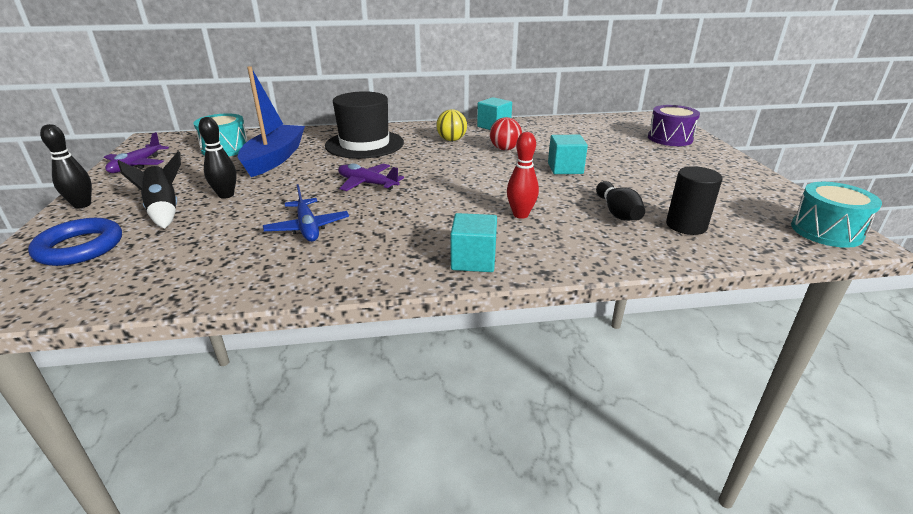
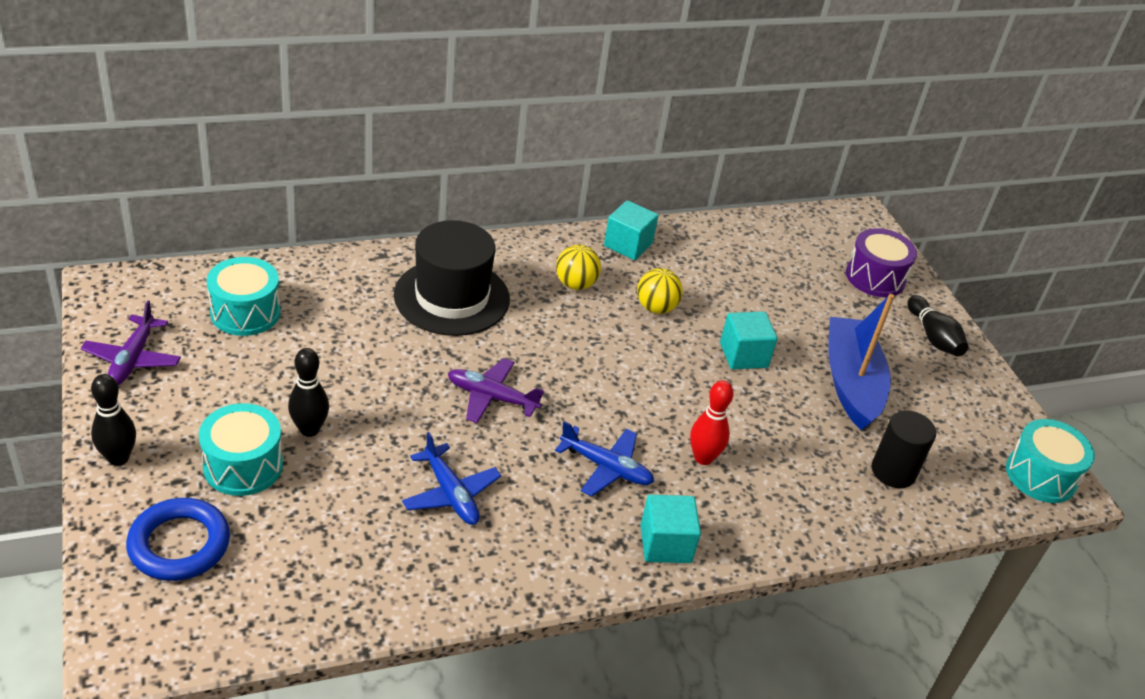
camera: 15 degrees left, 10 degrees up
(164, 210) = (243, 466): black rocket -> turquoise drum
(274, 159) = (334, 338): blue boat -> blue boat (851, 383)
(439, 218) = (606, 467): none -> blue plane
(505, 149) = (656, 308): red ball -> yellow ball
(617, 212) = (815, 449): black bowling pin -> black bowling pin (933, 337)

